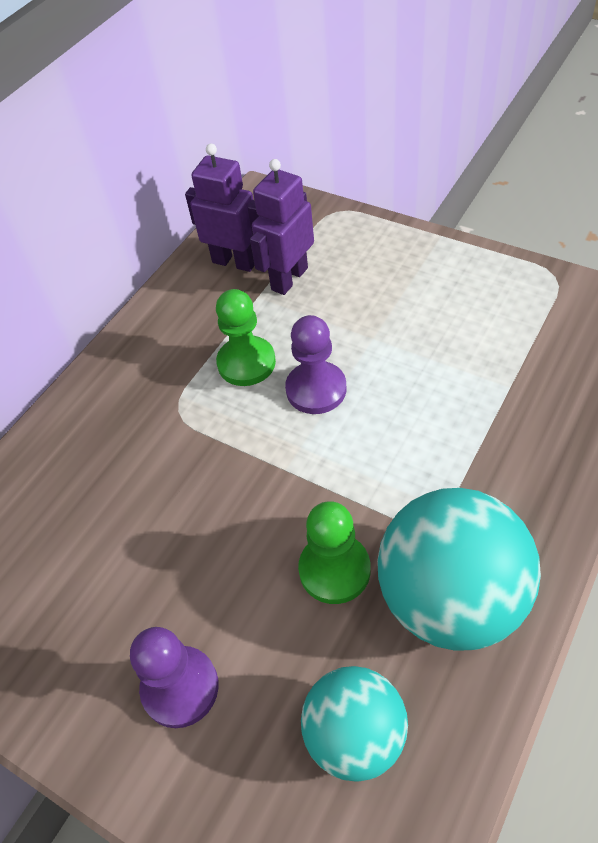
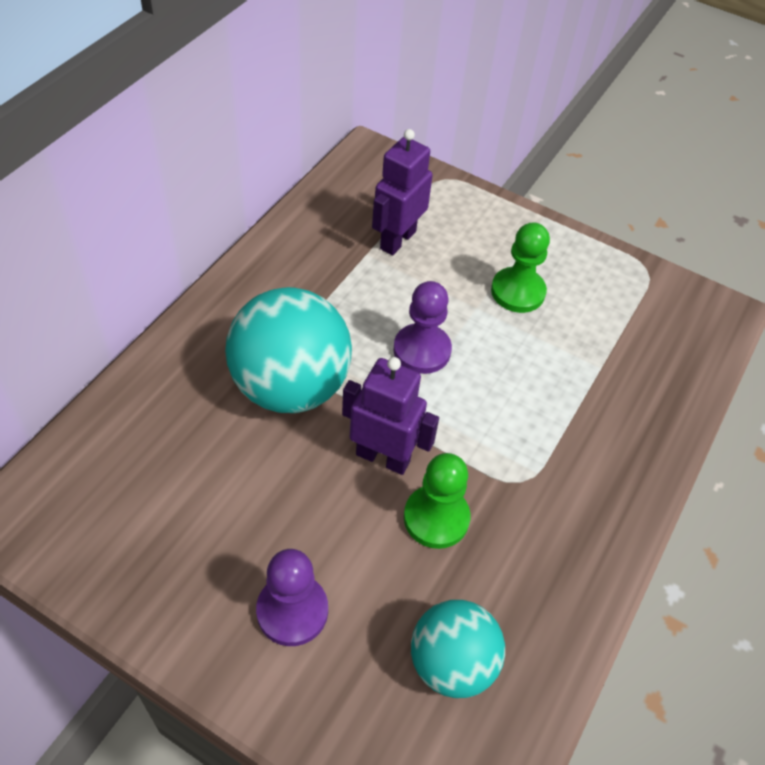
camera: 10 degrees left, 0 degrees up
(234, 262) = (344, 216): purple robot -> purple robot (383, 457)
(246, 363) = (355, 317): green pawn -> green pawn (517, 292)
(451, 598) = (540, 552): turquoise ball -> turquoise ball (290, 387)

